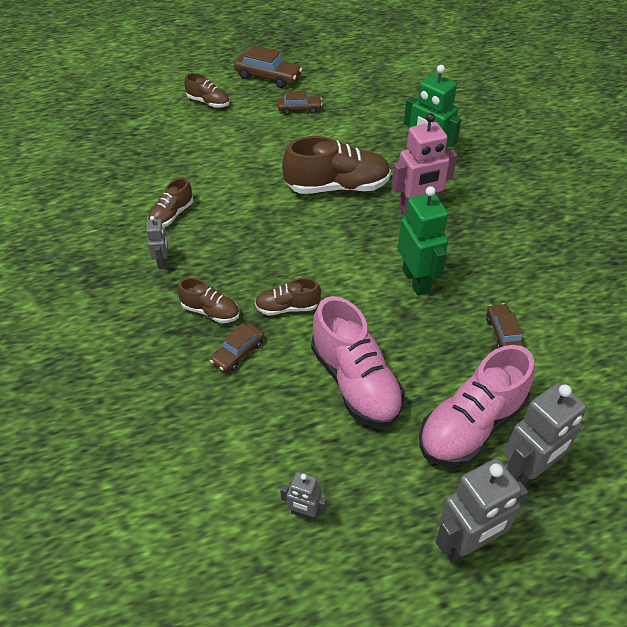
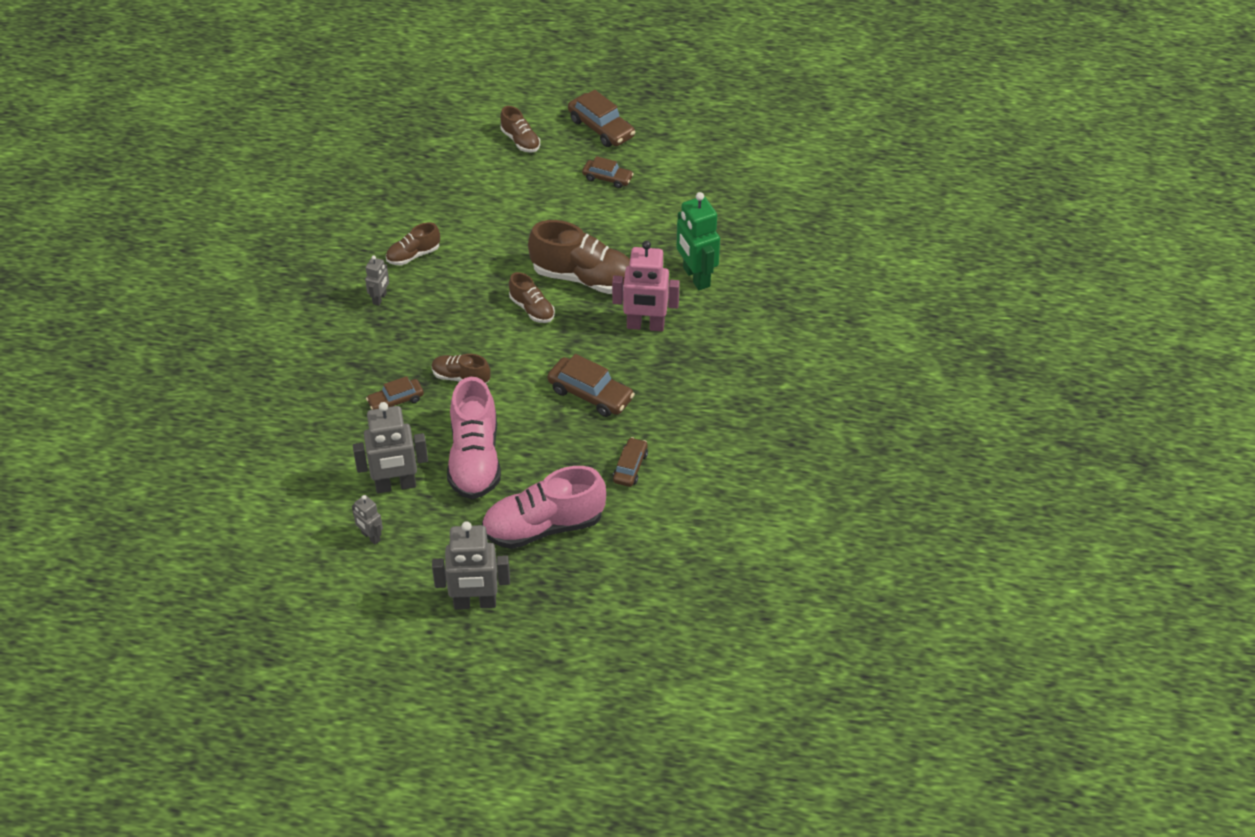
camera: 25 degrees right, 0 degrees up
(210, 311) = (394, 358): brown shoe -> brown shoe (532, 309)
(416, 281) = (590, 394): green robot -> brown car
(527, 471) = (561, 575): grey robot -> grey robot (395, 485)

